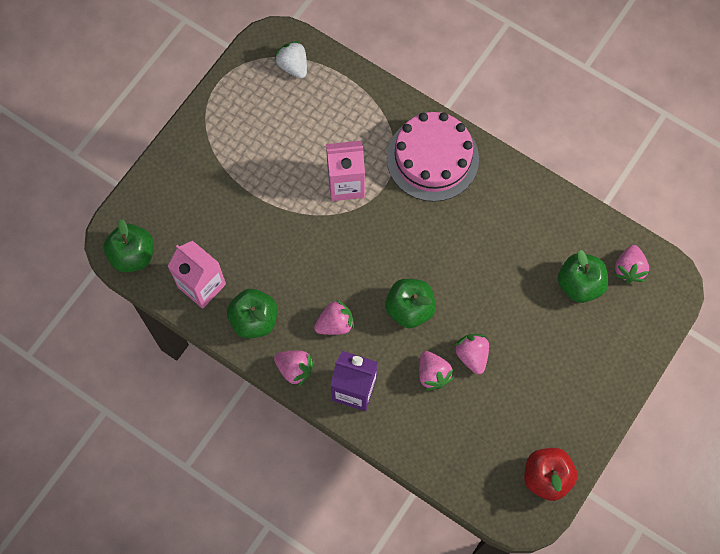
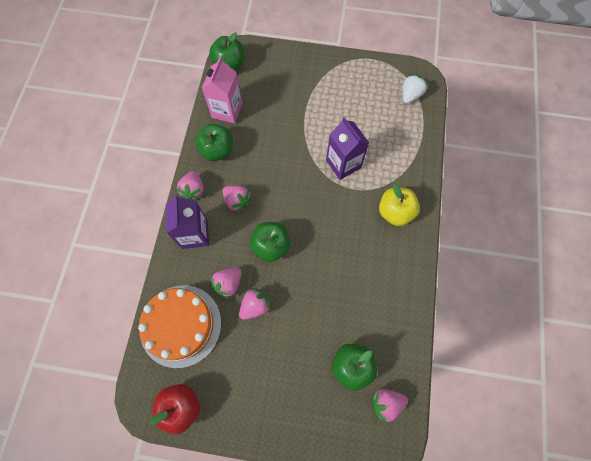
camera: 65 degrees right, 0 degrees up
(346, 184) = (343, 164): pink carton -> purple carton
(432, 158) = (395, 212): pink cake -> yellow apple
(457, 445) = (180, 325): none -> orange cake

